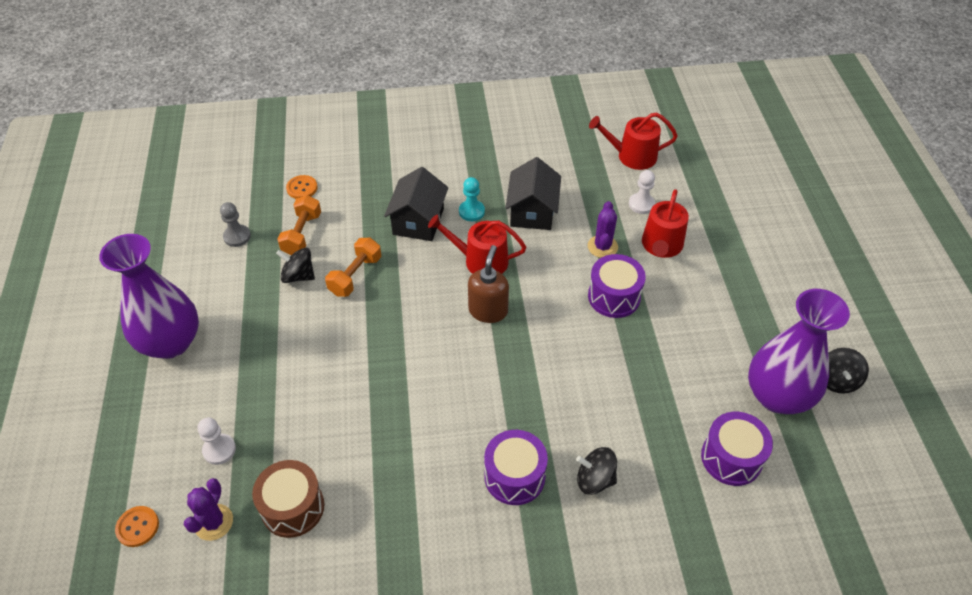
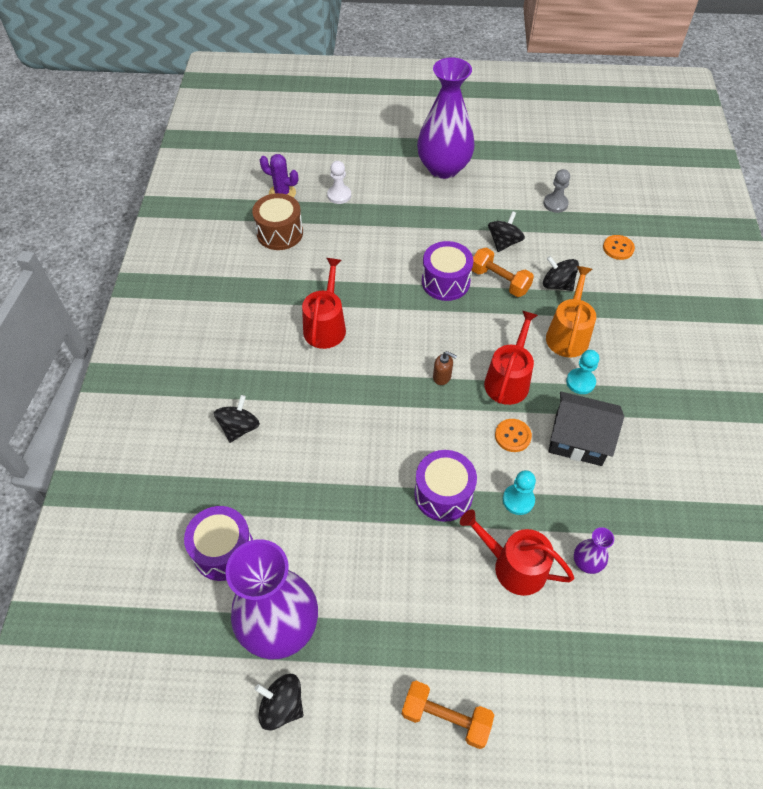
camera: 100 degrees right, 5 degrees up
(137, 527) = (291, 158): orange button -> orange button (512, 436)
(302, 234) = (555, 246): orange dumbbell -> orange dumbbell (446, 717)
(355, 231) = (557, 284): none -> black spinning top
(418, 221) = (568, 334): black house -> orange watering can
(488, 310) = (442, 377): brown soap dispenser -> brown soap dispenser, size x0.56
(514, 476) = (261, 369): purple drum -> purple drum (445, 282)
(602, 247) = (518, 500): purple cactus -> turquoise pawn
(632, 156) = (679, 575): red watering can -> red watering can (326, 326)
(641, 204) = (586, 562): white pawn -> purple vase

